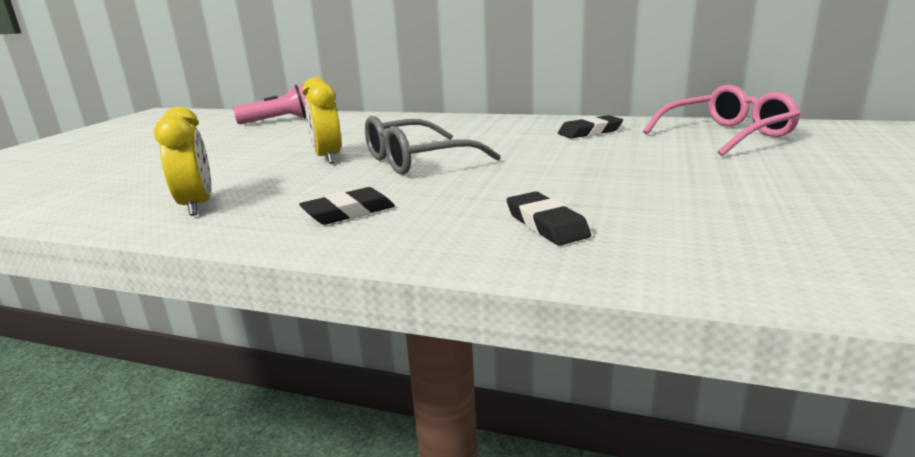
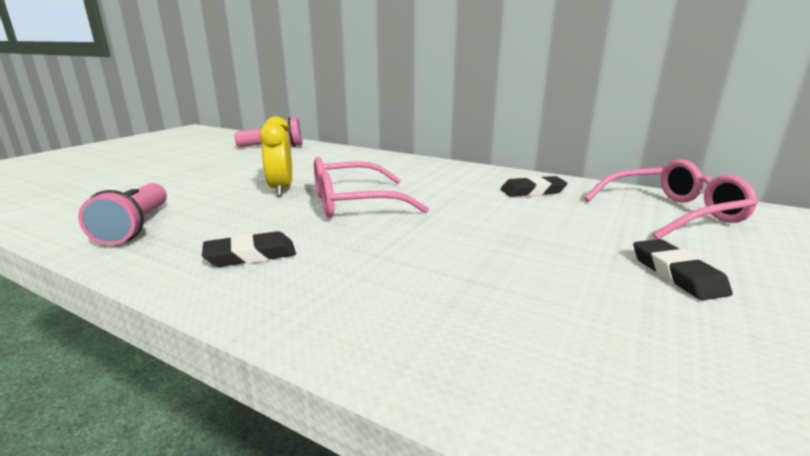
camera: 10 degrees right, 0 degrees up
(197, 206) = (135, 227): yellow clock -> pink flashlight
(417, 160) = (354, 203): grey glasses -> pink glasses
(546, 224) = (424, 304): black eraser -> black eraser (676, 274)

